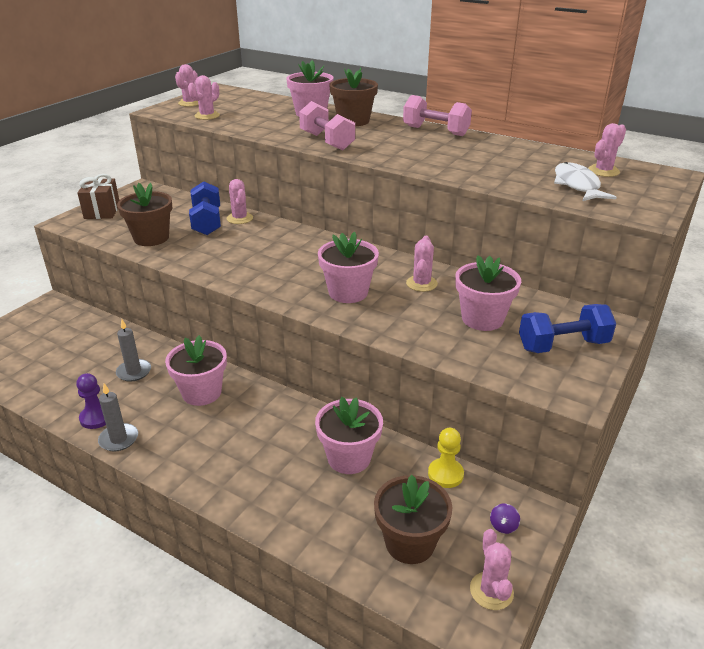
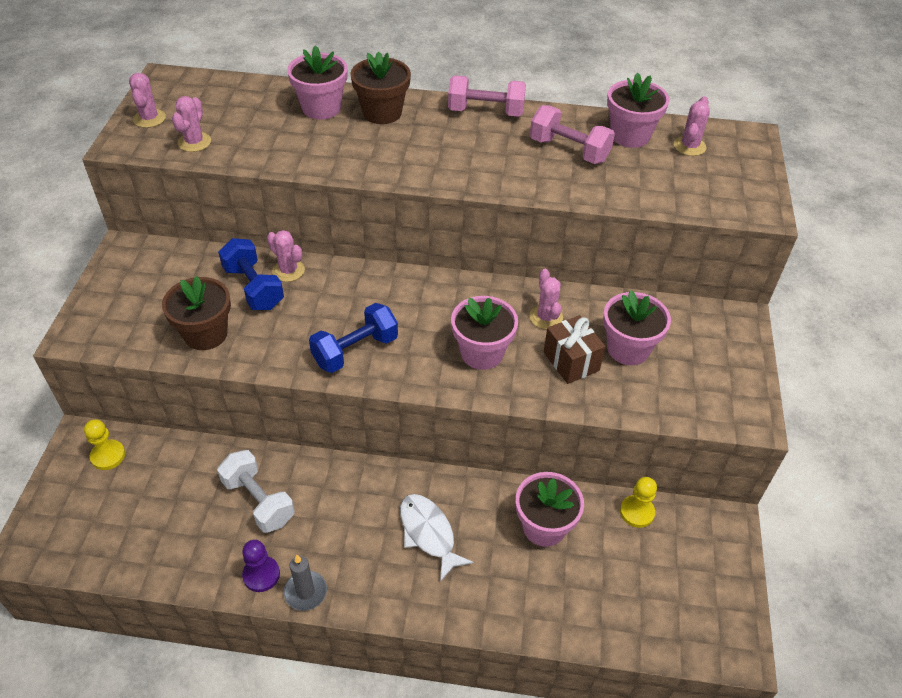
camera: 25 degrees left, 15 degrees up
(58, 318) = (108, 456): none -> yellow pawn
(102, 211) = (106, 305): brown gift -> brown gift (571, 361)
(134, 372) = (259, 501): grey candle -> white dumbbell
(202, 393) = (352, 502): pink flower pot -> pink flower pot (630, 135)
(327, 141) = (379, 162): pink dumbbell -> pink dumbbell (569, 150)
(410, 543) = (645, 596): brown flower pot -> none
(491, 591) = (730, 615): pink cactus -> none
(503, 526) = (709, 548): purple spinning top -> none
(563, 345) = (713, 360): blue dumbbell -> blue dumbbell (355, 350)
(577, 185) = (678, 178): white fish -> white fish (428, 533)

